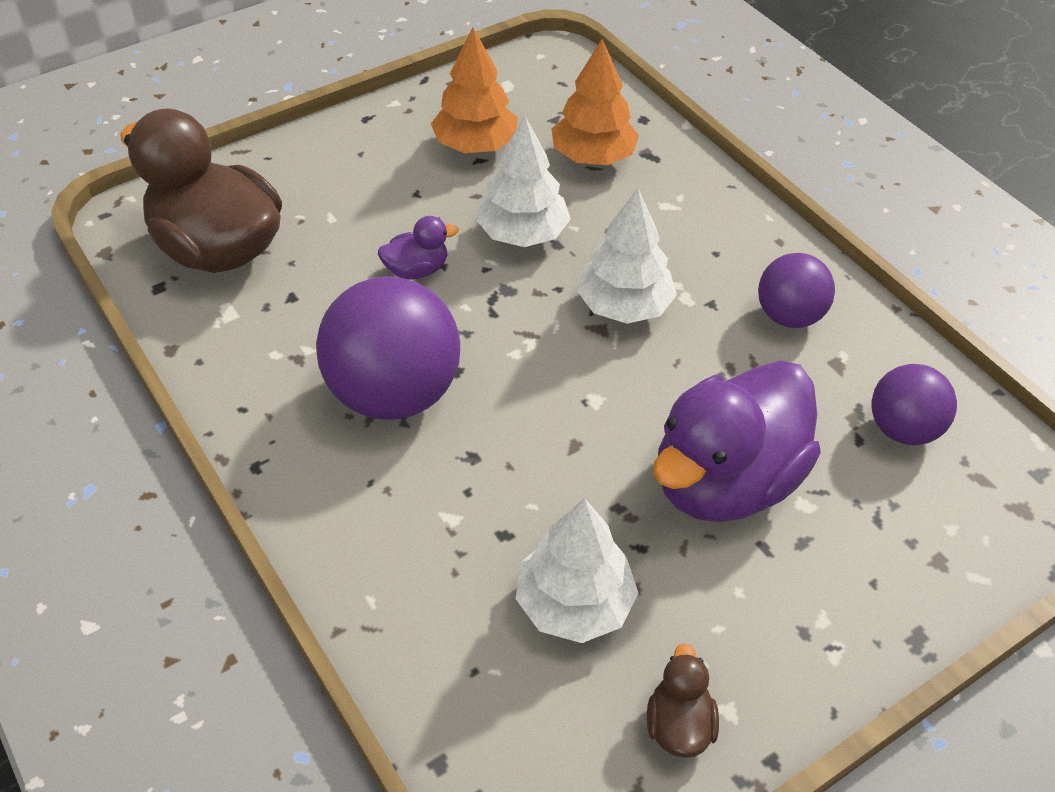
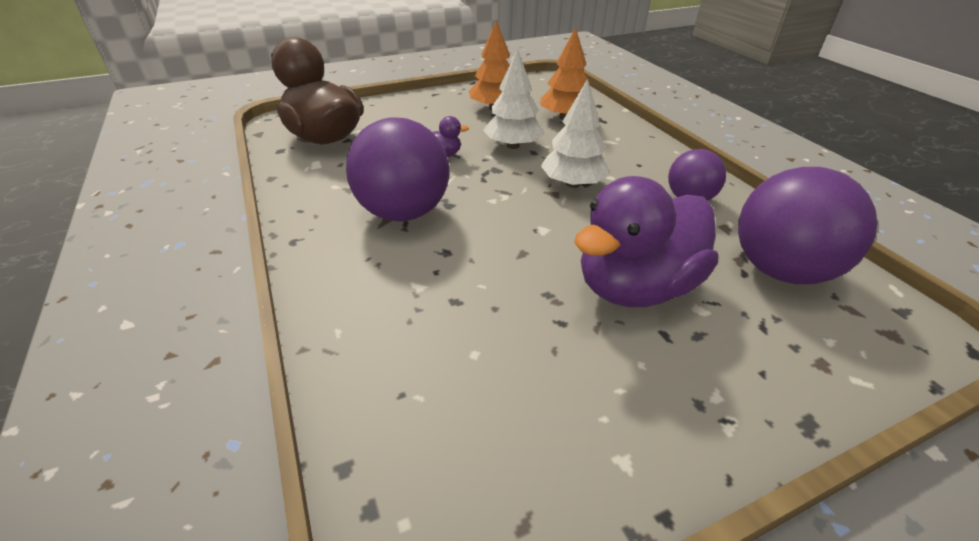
camera: 10 degrees right, 10 degrees down
(574, 603) = (499, 355): white tree -> none
(679, 725) = (575, 467): brown duck -> none
(902, 429) = (780, 270): purple ball -> purple ball, size x1.75

